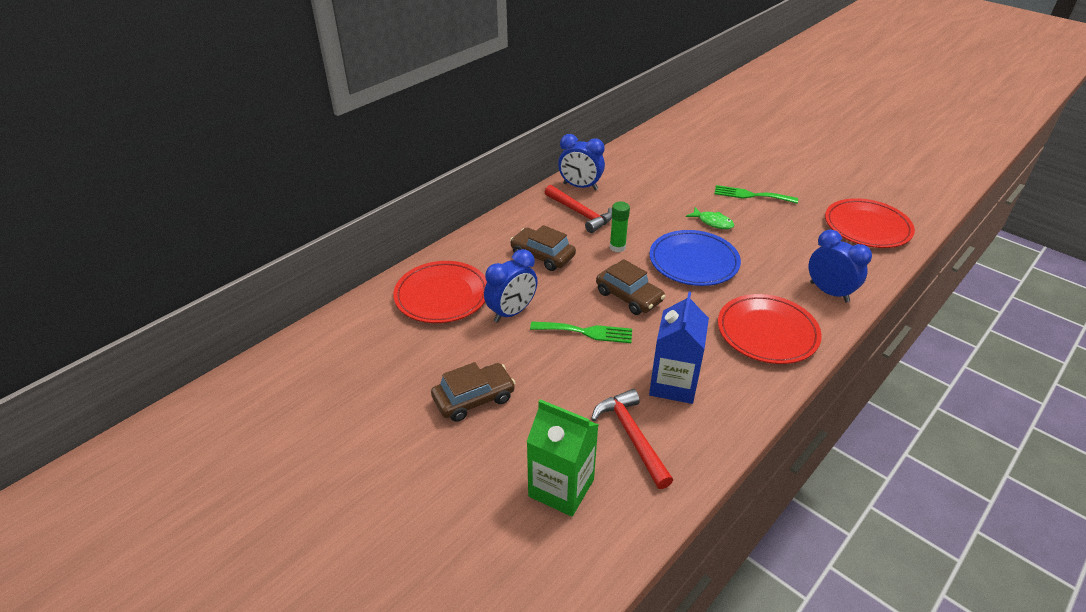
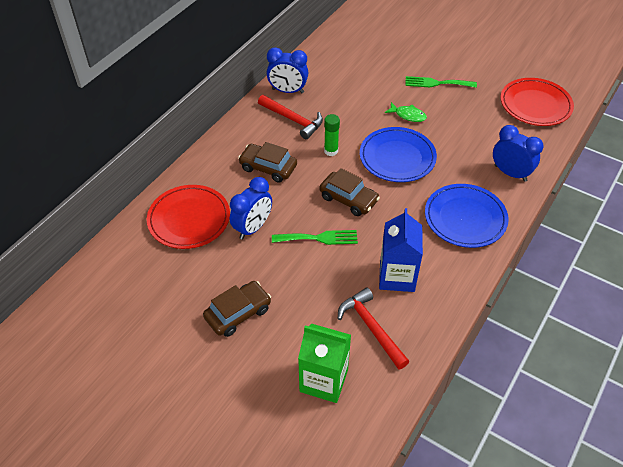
camera: 10 degrees left, 10 degrees up
(767, 332) = (465, 218): red plate -> blue plate

